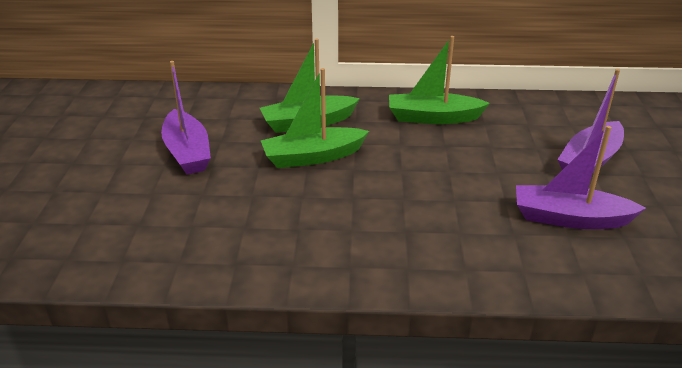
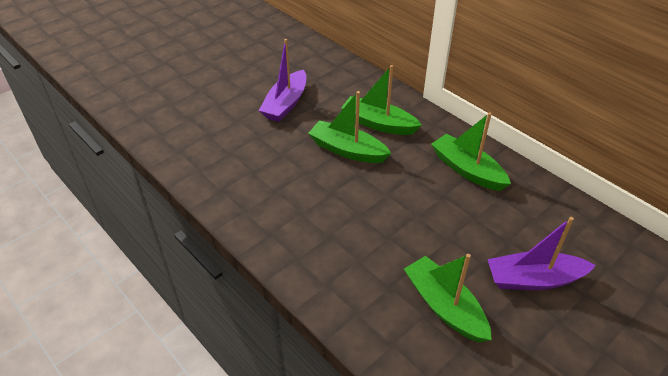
camera: 45 degrees right, 10 degrees up
(569, 218) = (444, 306): purple boat -> green boat

